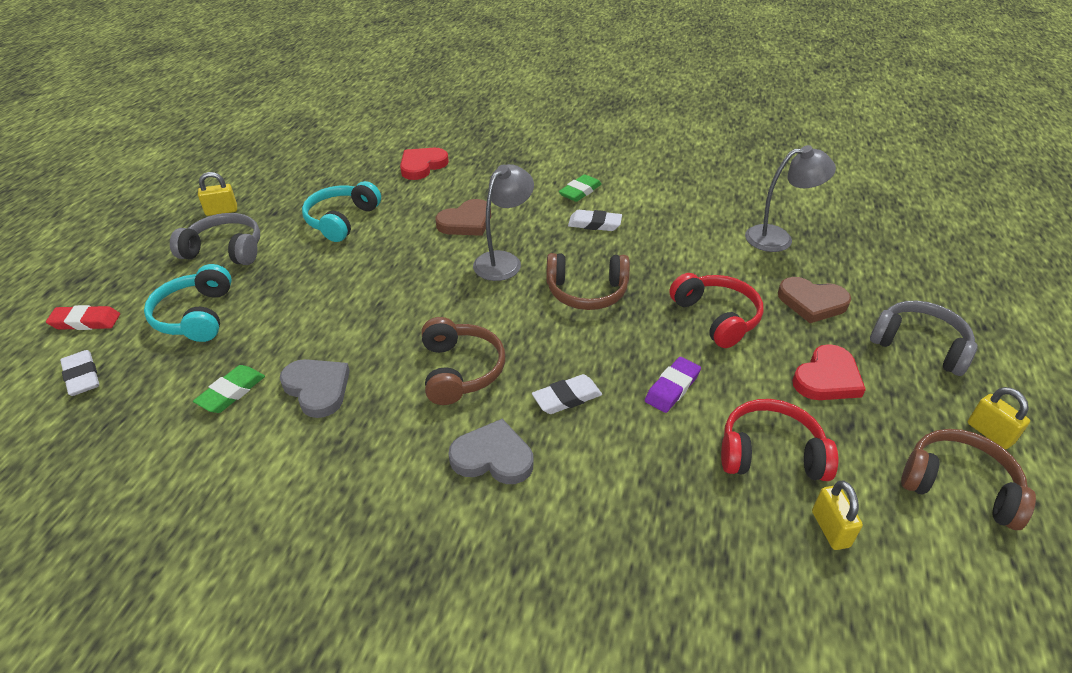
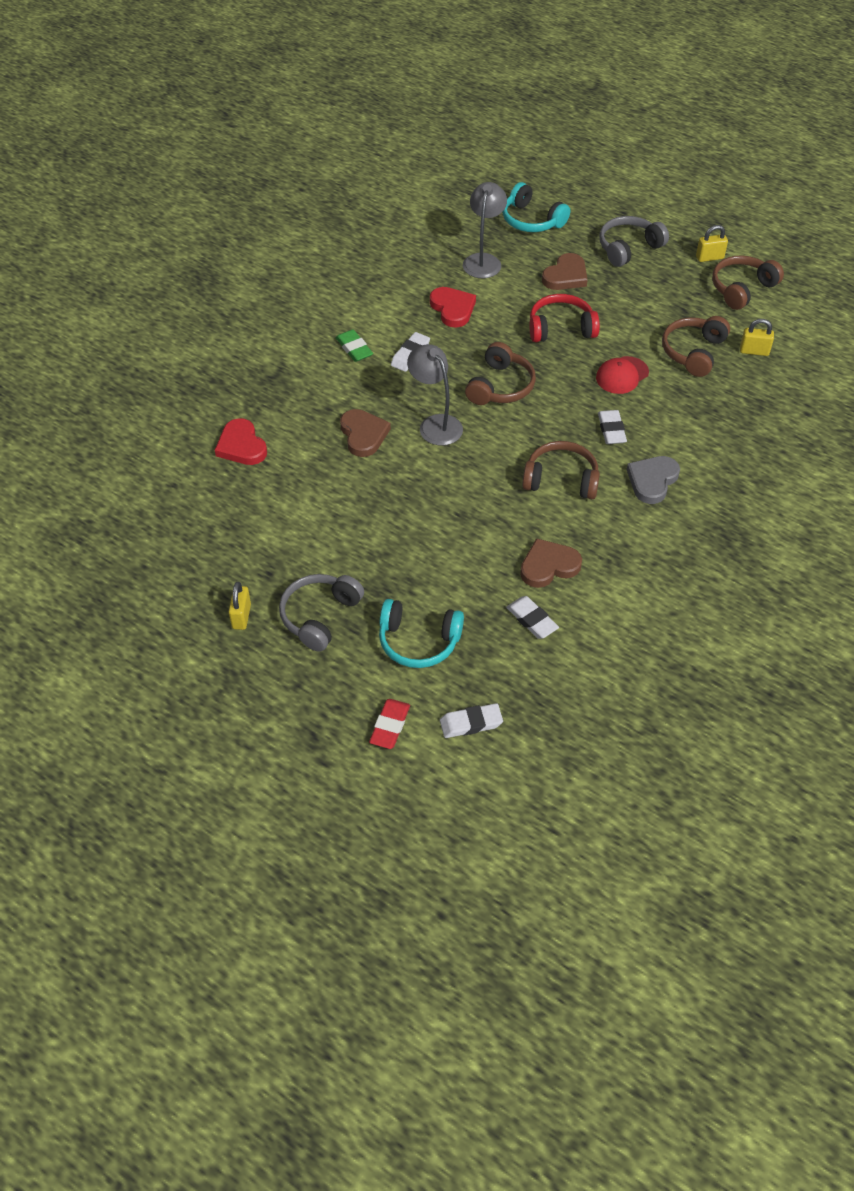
camera: 70 degrees left, 10 degrees up
(231, 392) = (532, 620): green eraser -> white eraser
(317, 389) = (548, 566): grey heart -> brown heart
(341, 220) = (312, 522): turquoise headphones -> turquoise headphones (531, 220)
(672, 388) = (622, 375): purple eraser -> red cap
(770, 453) = (693, 352): red headphones -> brown headphones
(827, 378) = (641, 301): red heart -> red heart (453, 309)

